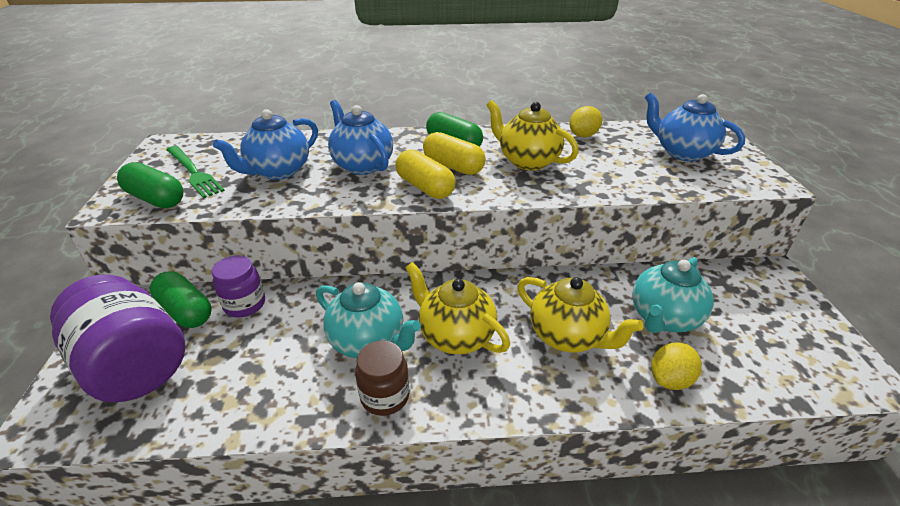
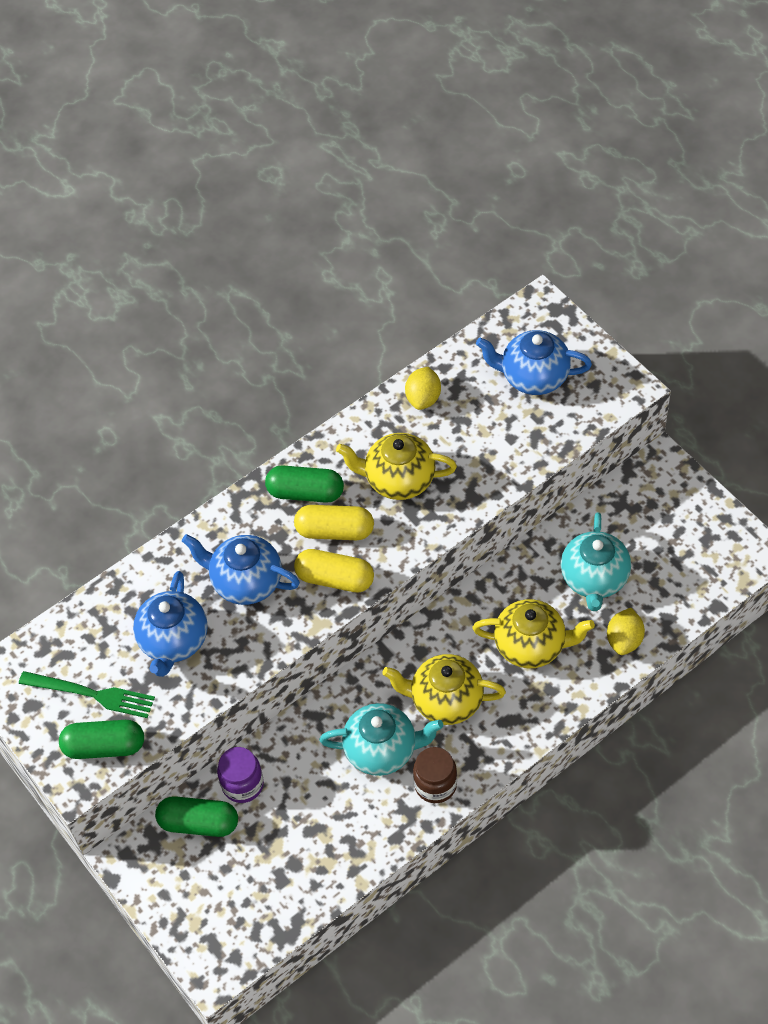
camera: 30 degrees left, 20 degrees up
(135, 364) = (219, 888): purple jar -> none

